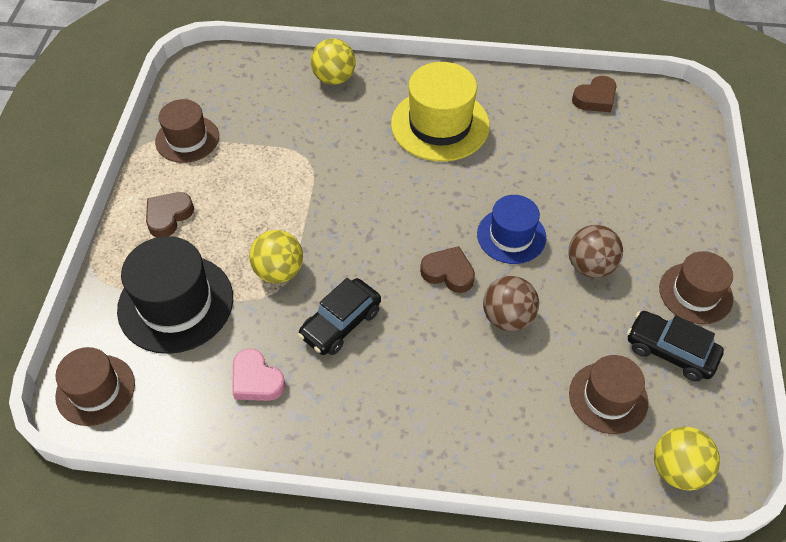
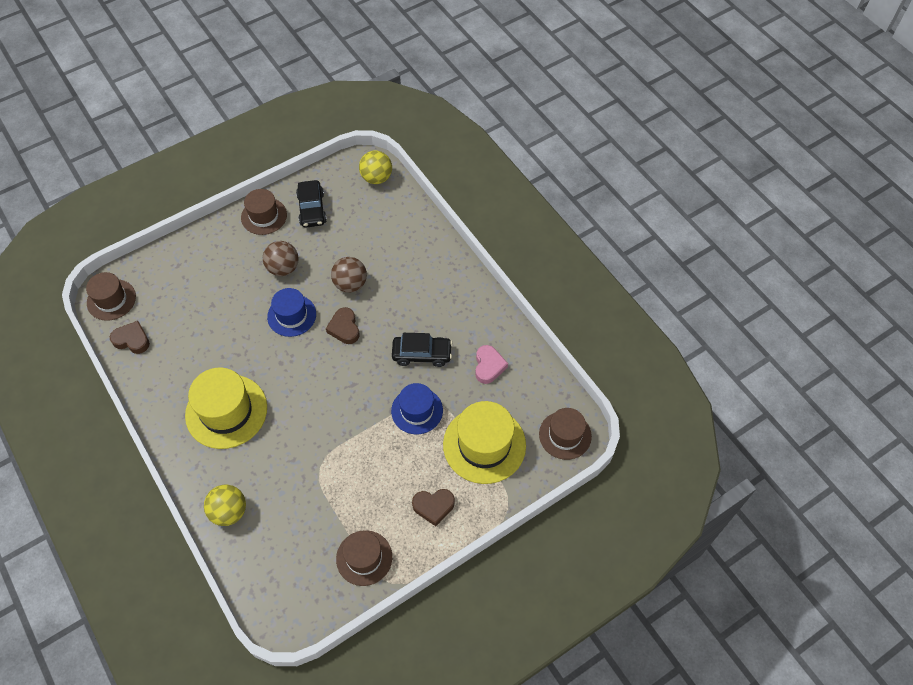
camera: 130 degrees left, 5 degrees up
(176, 303) = (484, 445): black hat -> yellow hat
(279, 271) = (417, 410): yellow ball -> blue hat
(608, 397) = (361, 219): brown hat -> brown hat (111, 300)

